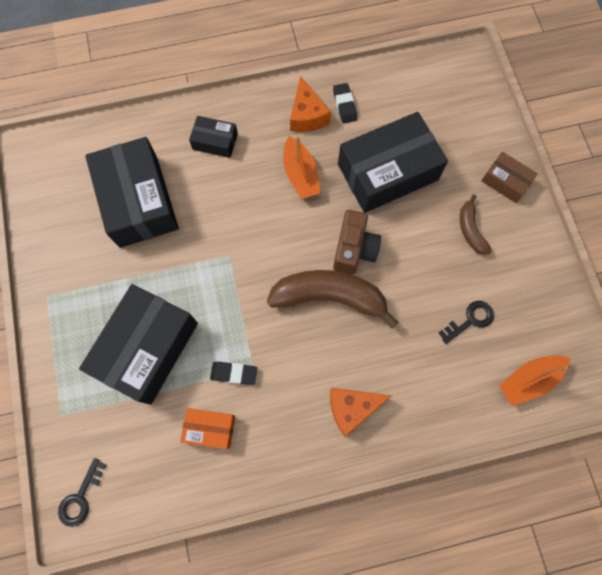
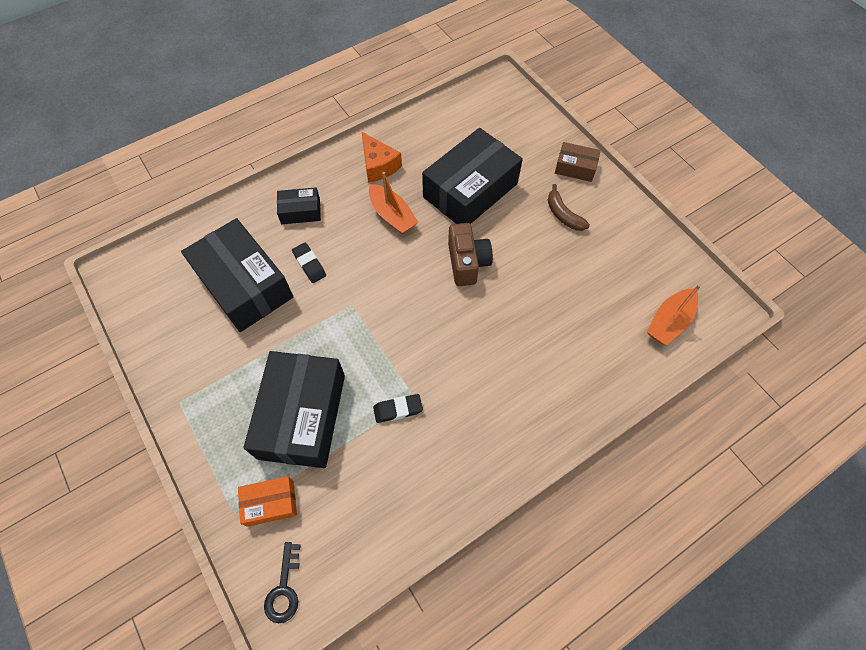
camera: 20 degrees left, 10 degrees down
(210, 428) = (394, 469): orange box -> orange box (270, 503)
(330, 297) = (462, 310): brown banana -> none
(344, 105) = (409, 147): black eraser -> black eraser (309, 264)
(352, 408) = (523, 401): orange cheese -> none
(470, 320) = (596, 289): black key -> none

